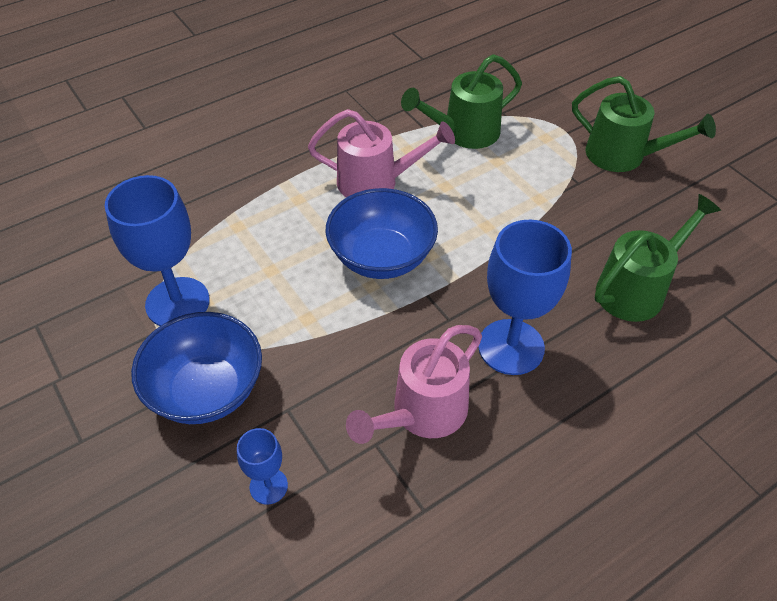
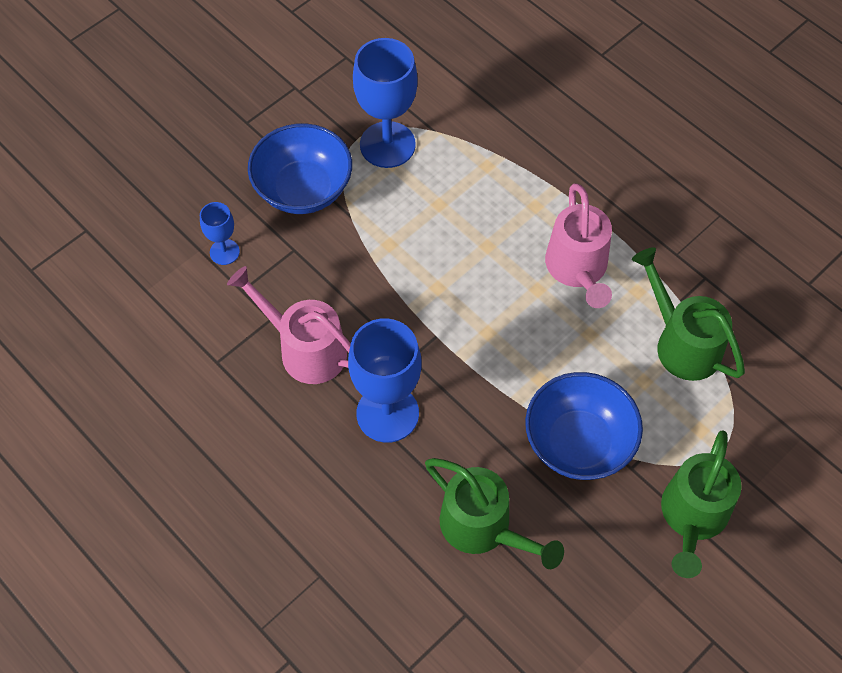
camera: 80 degrees right, 10 degrees up
(381, 257) = (475, 291): blue bowl -> blue bowl (578, 443)

